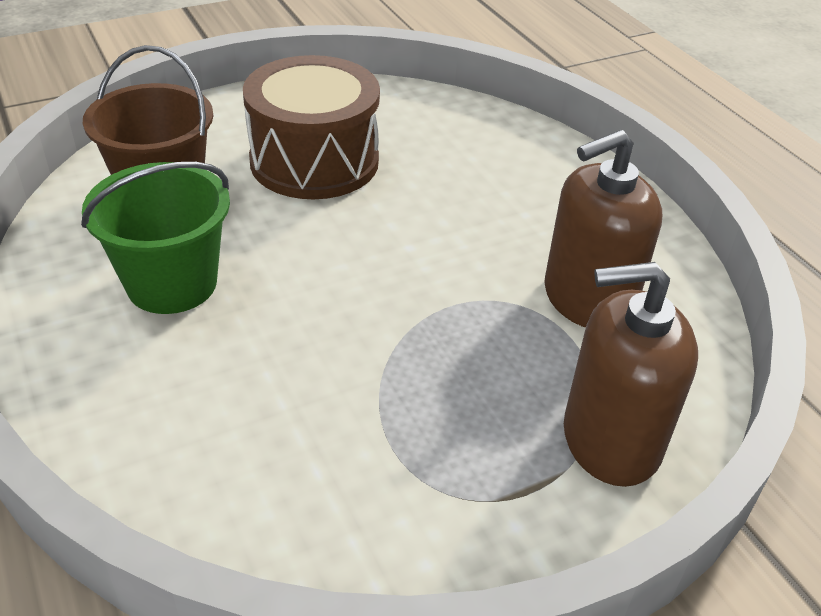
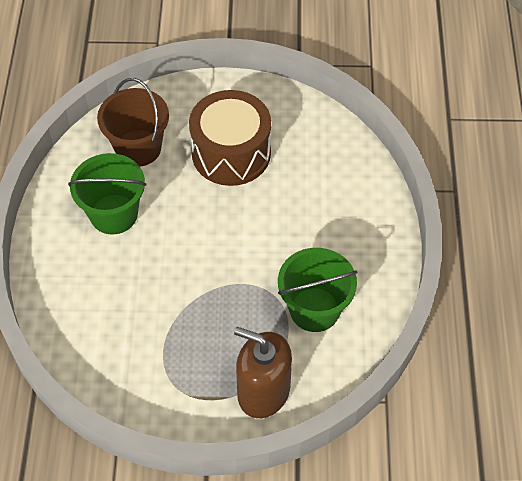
camera: 30 degrees right, 15 degrees up
(587, 299) = (314, 309): brown soap dispenser -> green bucket

